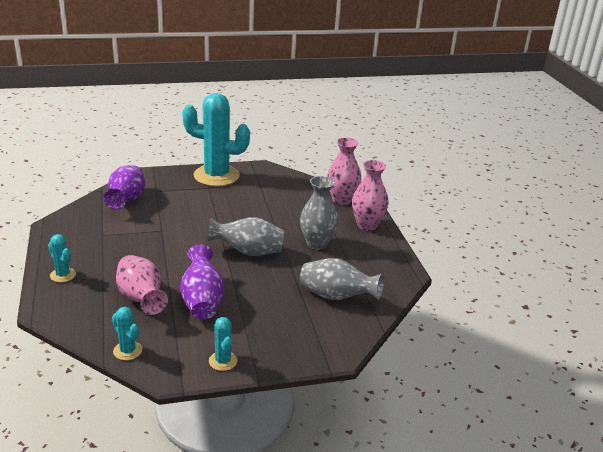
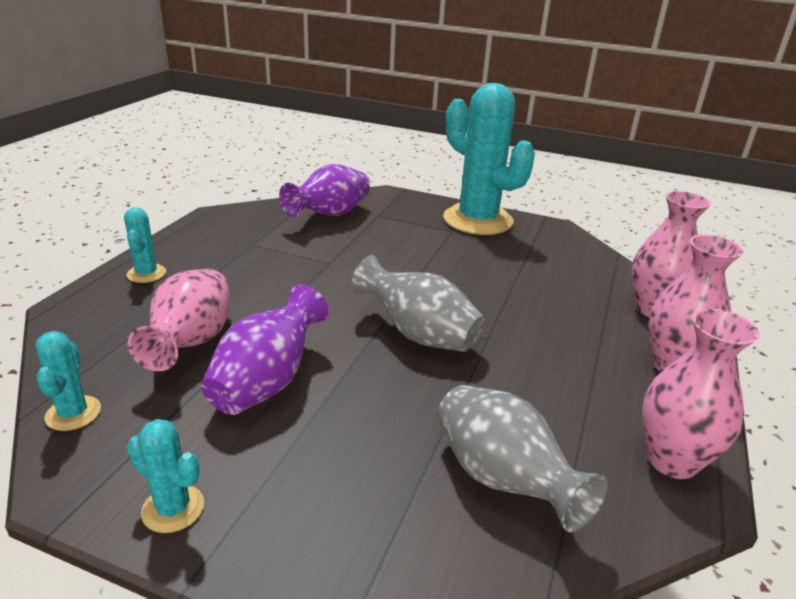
camera: 35 degrees right, 0 degrees up
(223, 361) = (173, 508): turquoise cactus -> turquoise cactus turned 75 degrees counterclockwise
(317, 244) = (548, 364): grey vase -> none
(390, 264) = (672, 460): none -> pink vase

